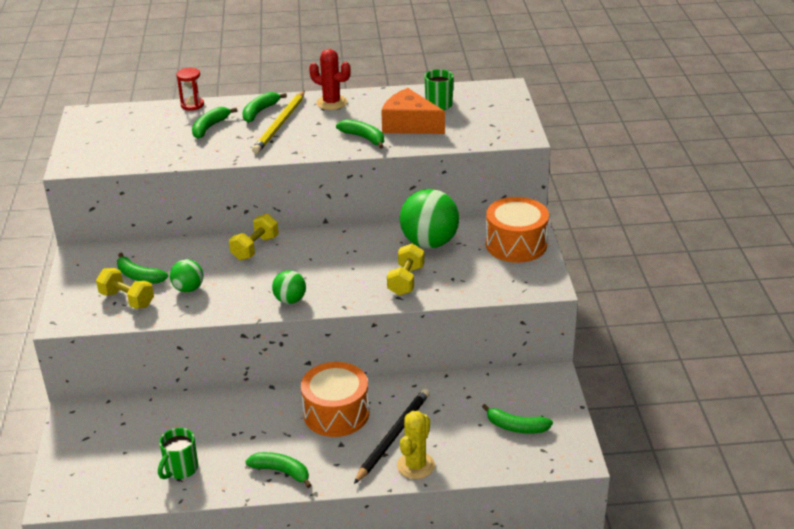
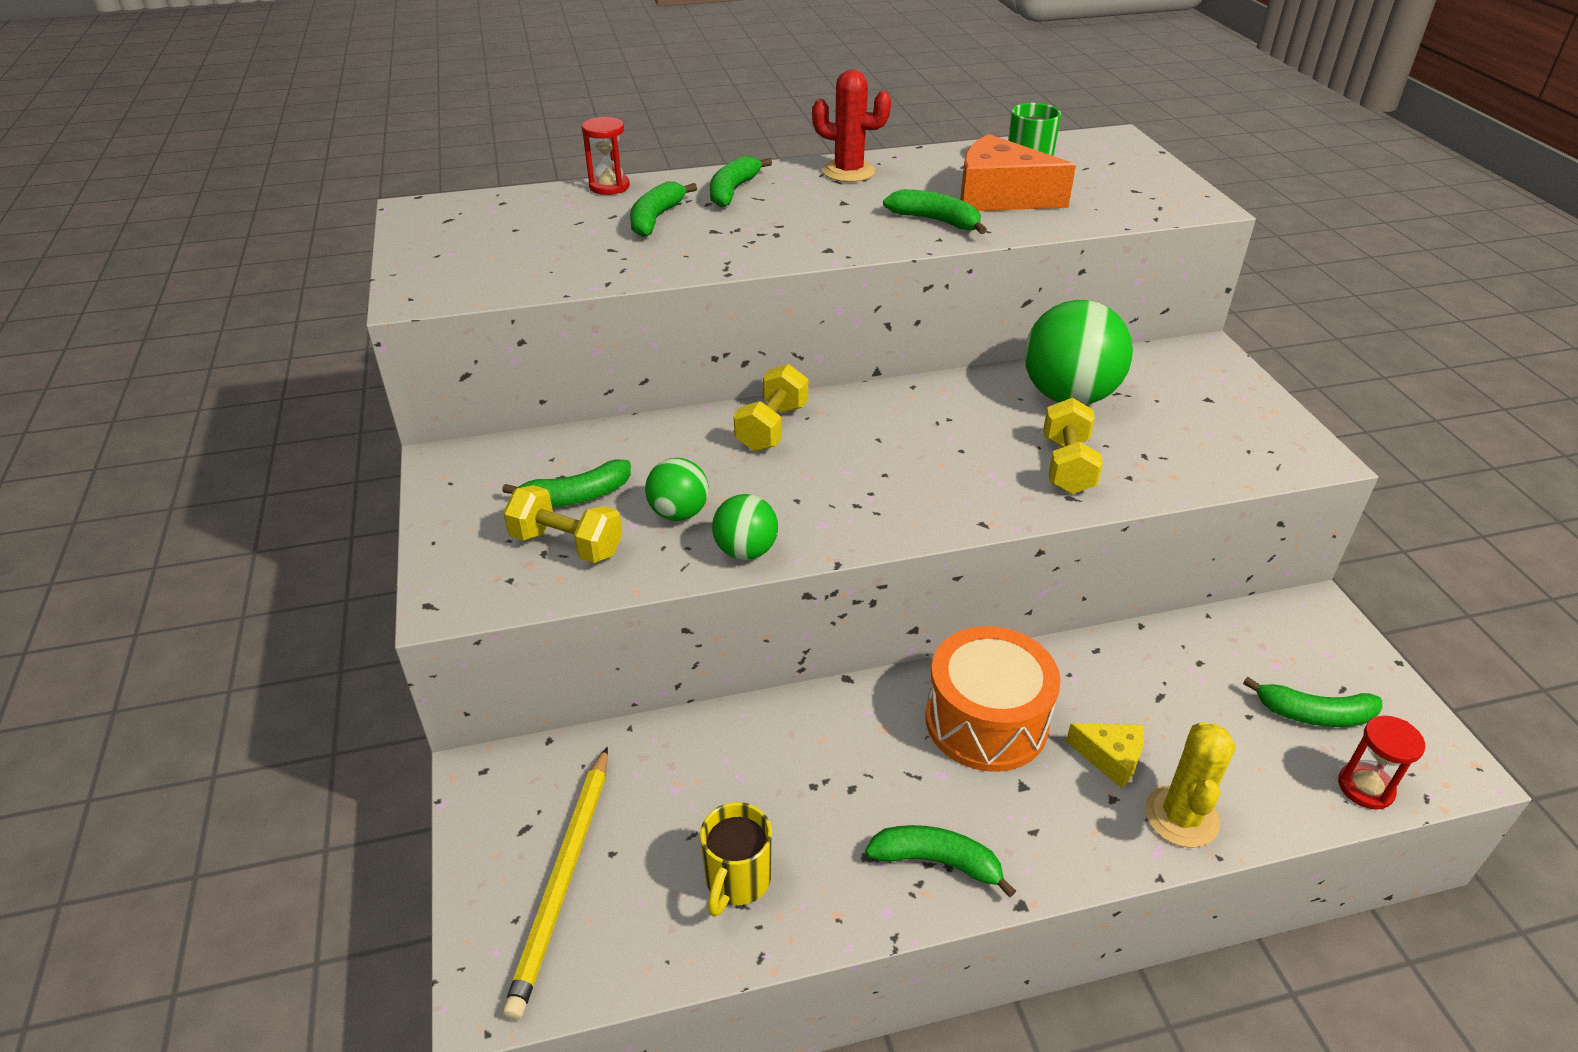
camera: 10 degrees left, 5 degrees up
(139, 276) = (576, 496): green banana -> green banana turned 45 degrees counterclockwise
(180, 469) = (737, 880): green mug -> yellow mug
(280, 124) = (778, 208): yellow pencil -> yellow pencil (563, 880)
(290, 300) = (878, 519): green ball -> green ball (746, 551)
(393, 436) = (1110, 758): black pencil -> yellow cheese
(516, 244) = (1213, 388): orange drum -> none
(522, 462) = (1365, 787): none -> red hourglass

